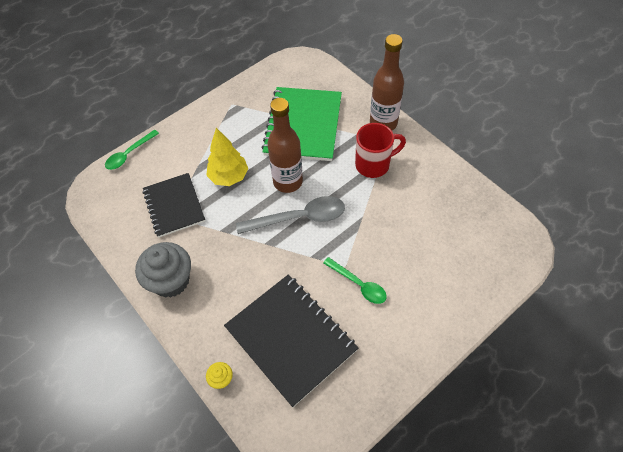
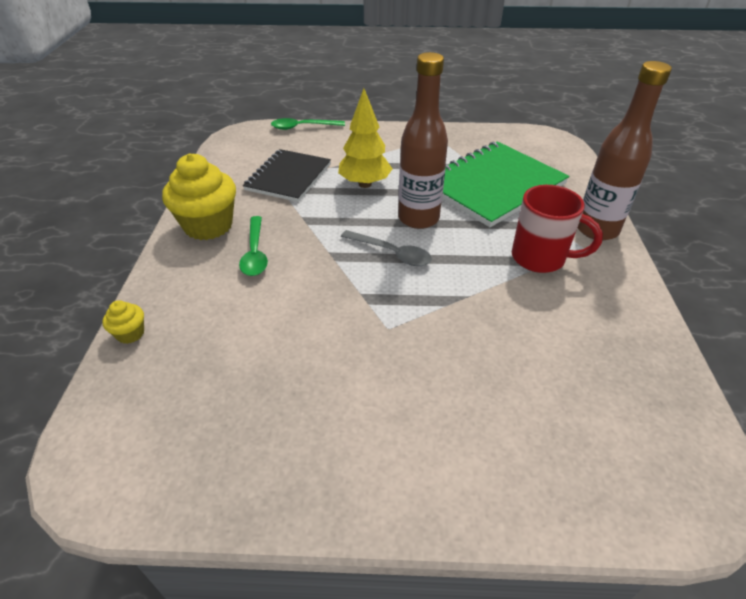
camera: 40 degrees right, 15 degrees down
(171, 280) = (208, 225): grey cupcake -> yellow cupcake
(290, 339) = (240, 352): black notebook -> none
(299, 218) = (391, 253): grey spoon -> grey spoon, size x0.63
(358, 284) = (381, 357): green spoon -> green spoon (255, 253)

